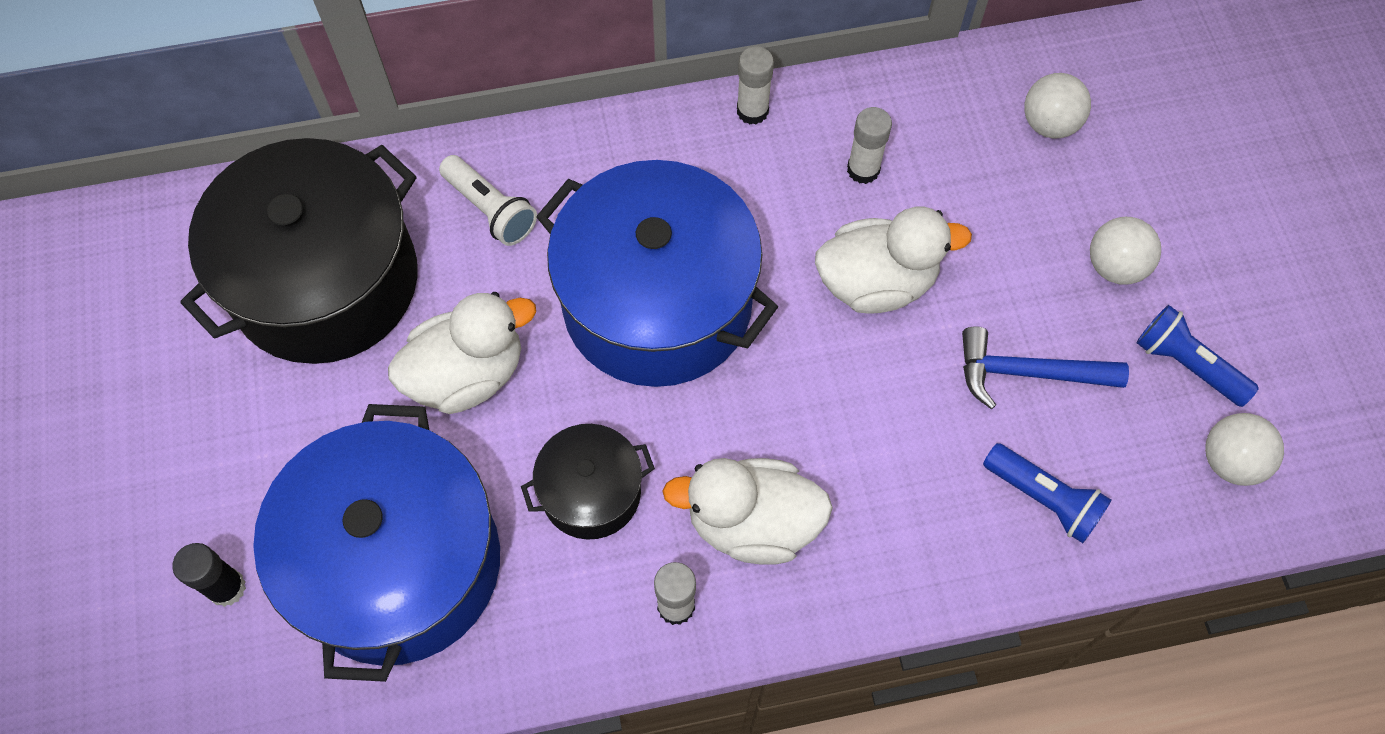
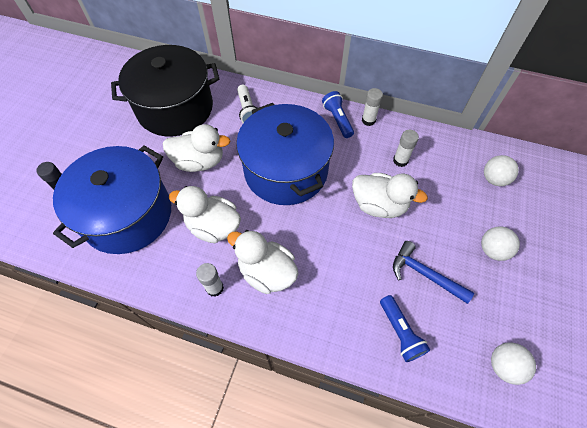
camera: 30 degrees right, 5 degrees down
(591, 492) = (213, 226): black pot -> white duck
(1186, 364) = (504, 309): blue flashlight -> blue flashlight (337, 120)

